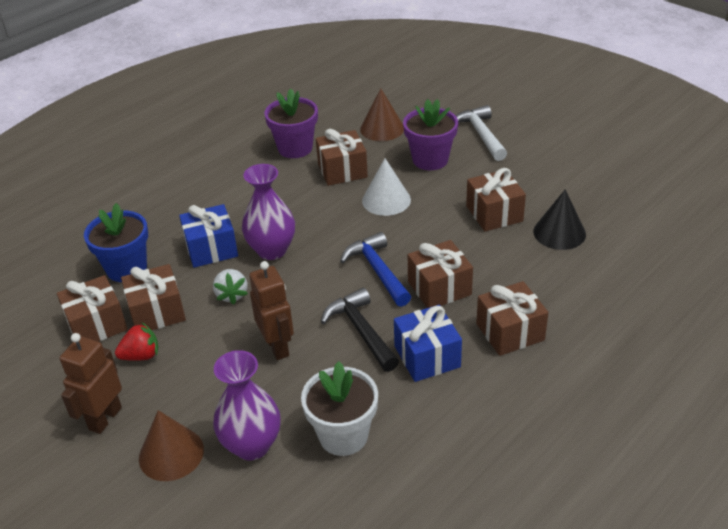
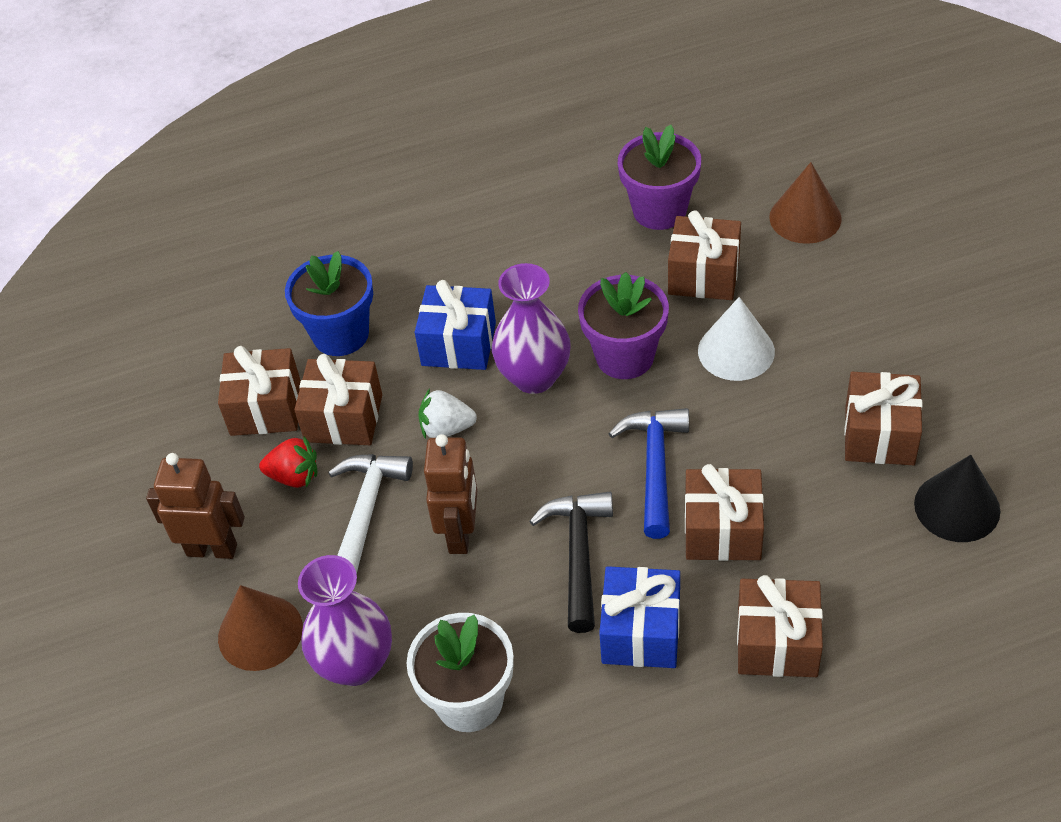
camera: 30 degrees right, 10 degrees up
(105, 418) = (212, 549): brown robot -> brown robot turned 45 degrees clockwise
(232, 295) = (446, 429): white strawberry -> white strawberry turned 75 degrees clockwise
(430, 160) = (843, 301): purple flower pot -> purple flower pot (625, 357)
(481, 134) = (949, 281): white hammer -> white hammer (366, 511)

